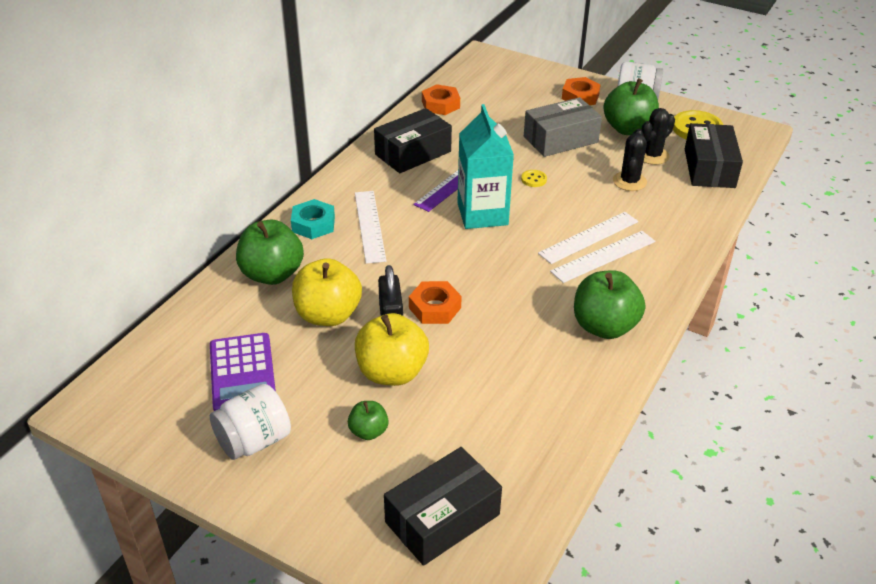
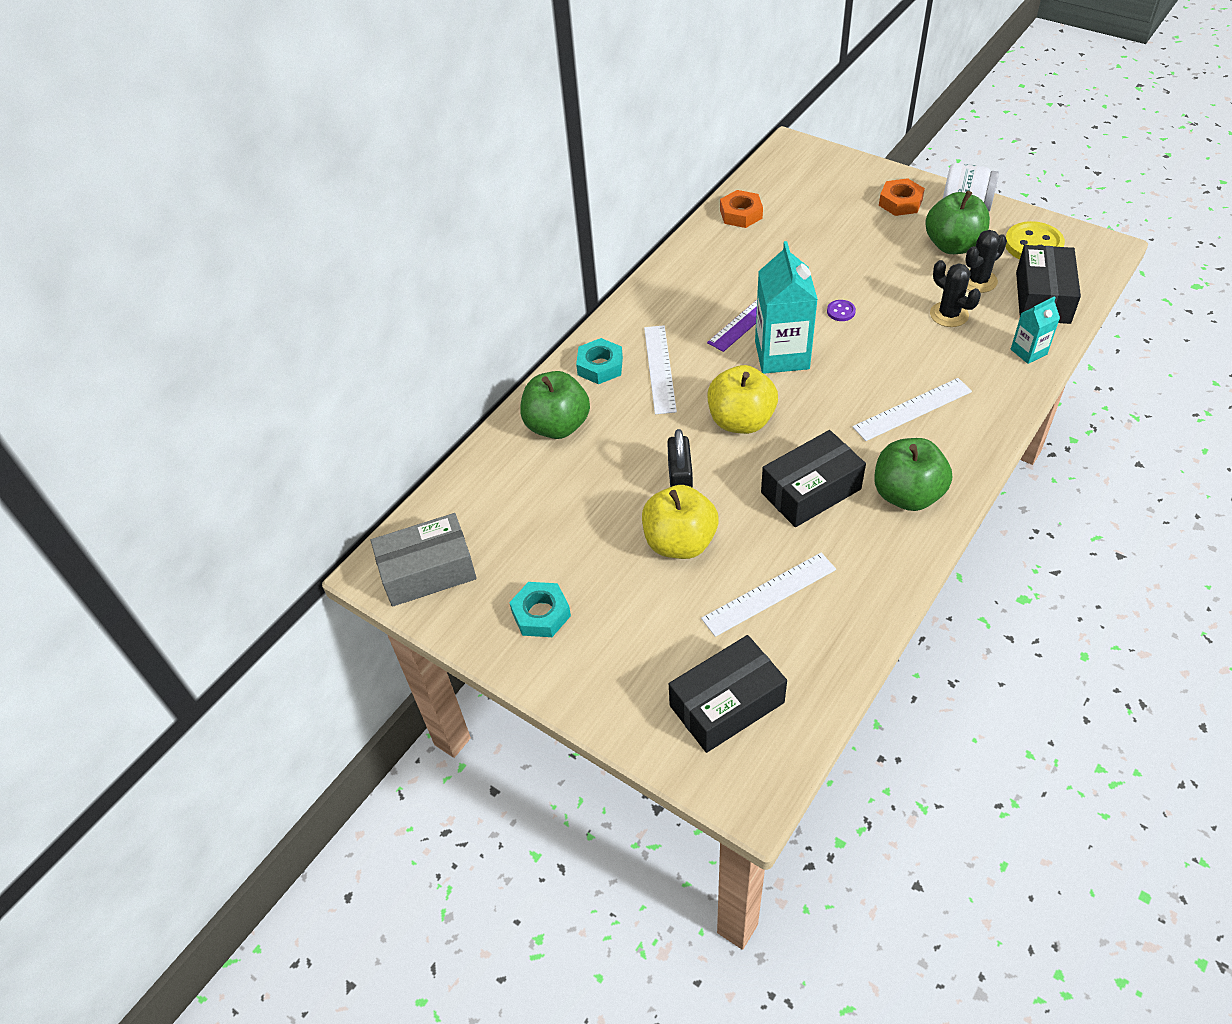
camera: 10 degrees right, 10 degrees up
(242, 373) = (528, 539): purple calculator -> none
(254, 441) = (541, 614): white jar -> turquoise nut
(328, 315) = (615, 474): yellow apple -> yellow apple (741, 421)
(368, 431) = (655, 607): green apple -> none
(413, 153) = (708, 277): black box -> black box (811, 491)
(434, 308) = (726, 468): orange nut -> none
(534, 179) = (841, 311): yellow button -> purple button
(560, 139) = (874, 259): grey box -> grey box (428, 571)
(589, 237) = (898, 385): white ruler -> white ruler (769, 594)
(629, 181) = (949, 314): black cactus -> black cactus turned 60 degrees counterclockwise
(701, 210) = (1028, 352): none -> turquoise carton

